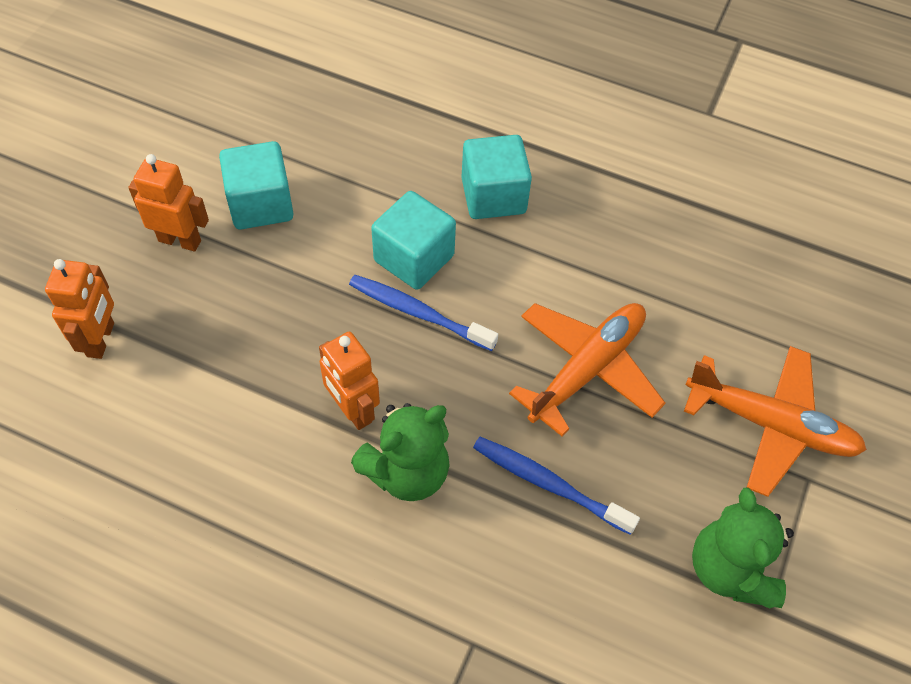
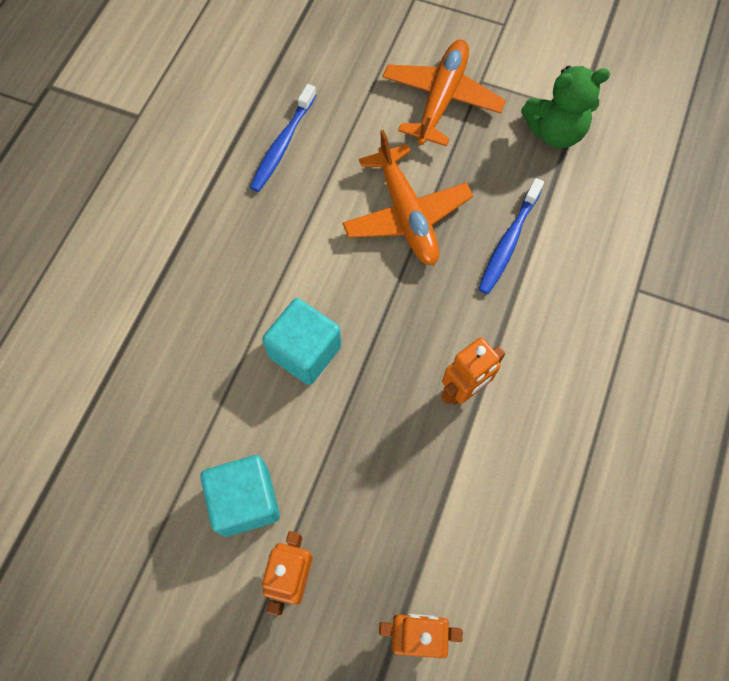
camera: 90 degrees left, 10 degrees up
(407, 472) = (513, 343): green teddy bear -> none
(418, 313) = (363, 344): blue toothbrush -> blue toothbrush (283, 144)
(493, 196) = (232, 288): turquoise cube -> none
(587, 369) = (406, 215): orange plane -> orange plane turned 150 degrees counterclockwise

